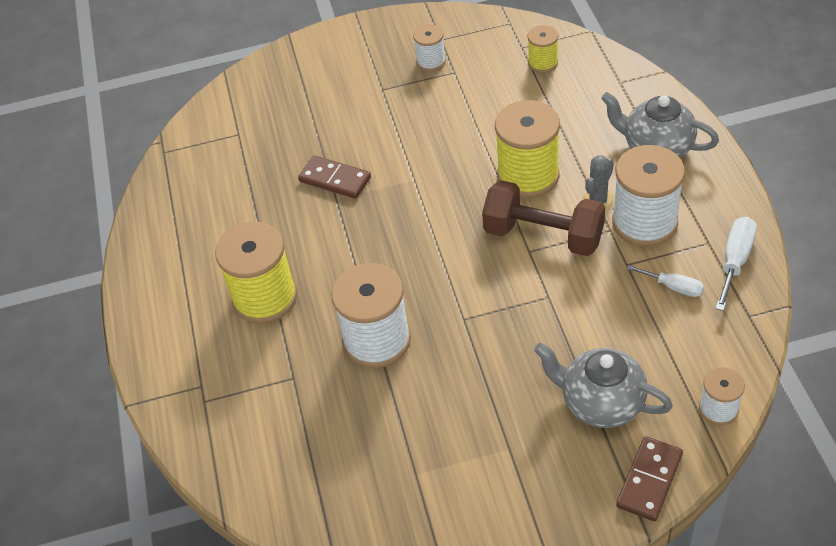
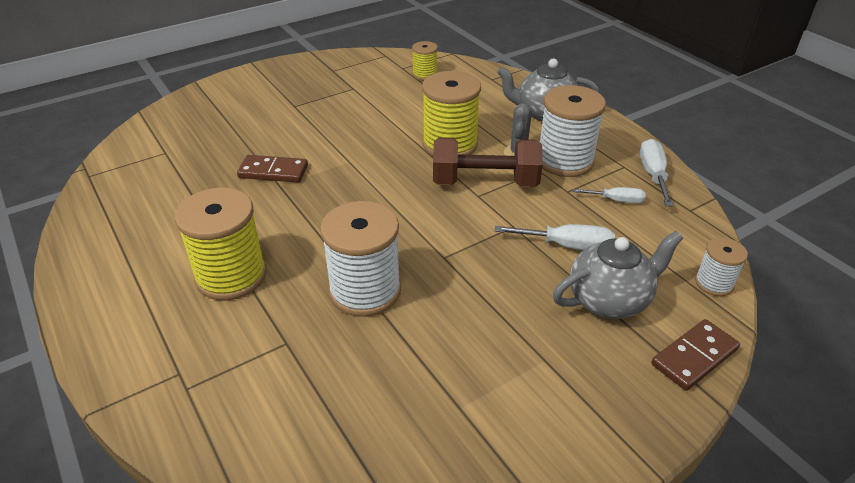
camera: 25 degrees left, 10 degrees down
(431, 61) = (330, 84): white spool -> none
(591, 333) = (567, 246): none -> white screwdriver
(601, 403) = (609, 300): grey teapot -> grey teapot turned 150 degrees clockwise
(649, 480) = (694, 357): brown domino -> brown domino turned 45 degrees clockwise

